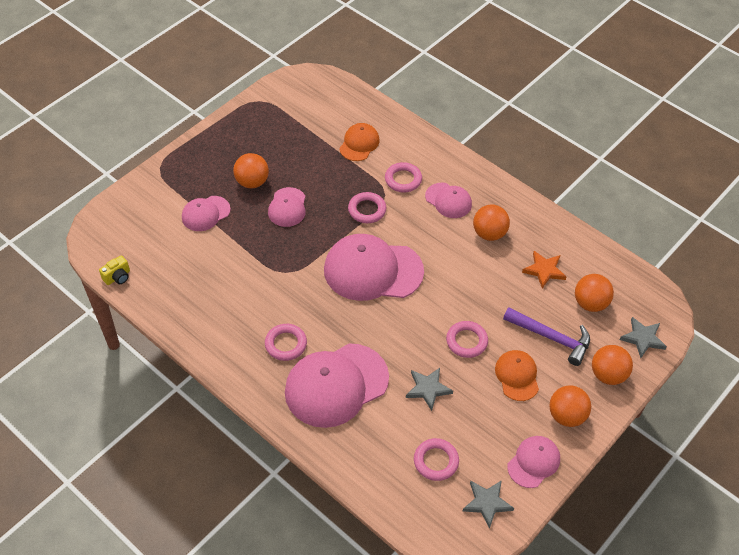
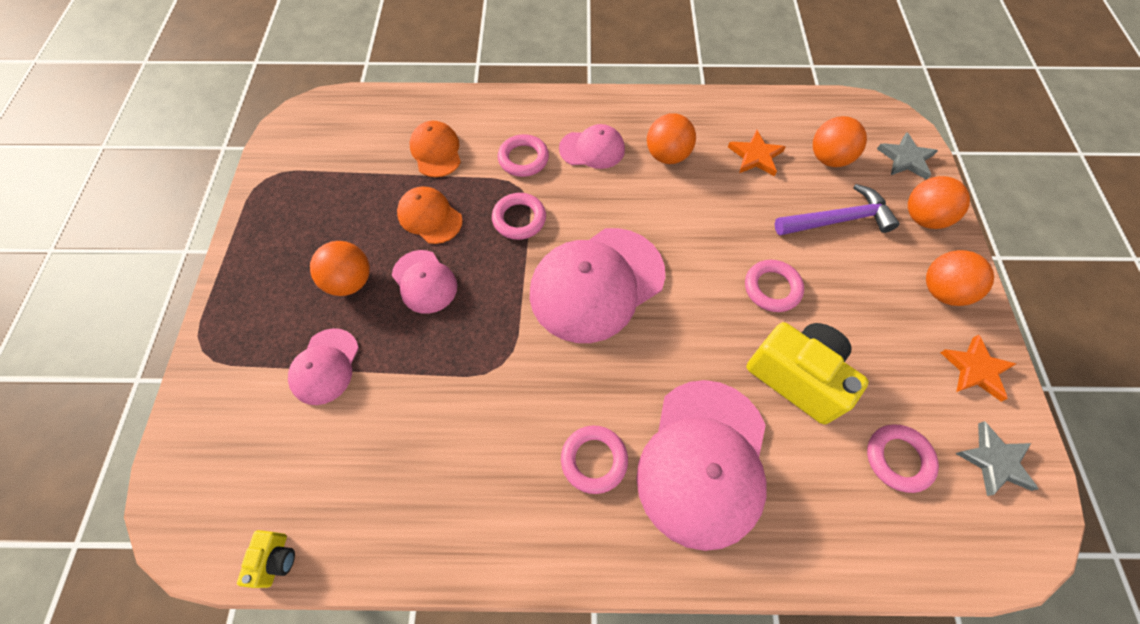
camera: 40 degrees left, 10 degrees up
(428, 389) = (797, 377): grey star -> yellow camera
(517, 376) = (856, 286): orange cap -> orange cap (429, 217)
(533, 462) = (975, 369): pink cap -> orange star

